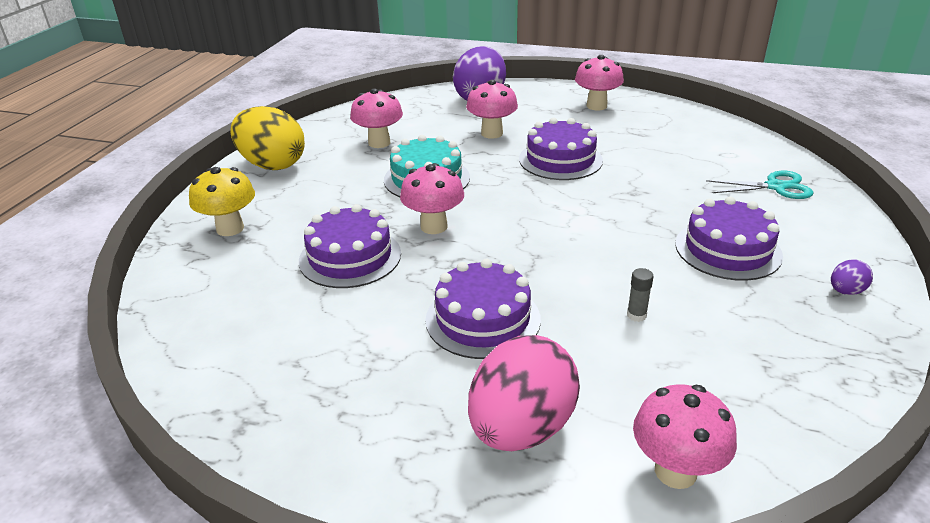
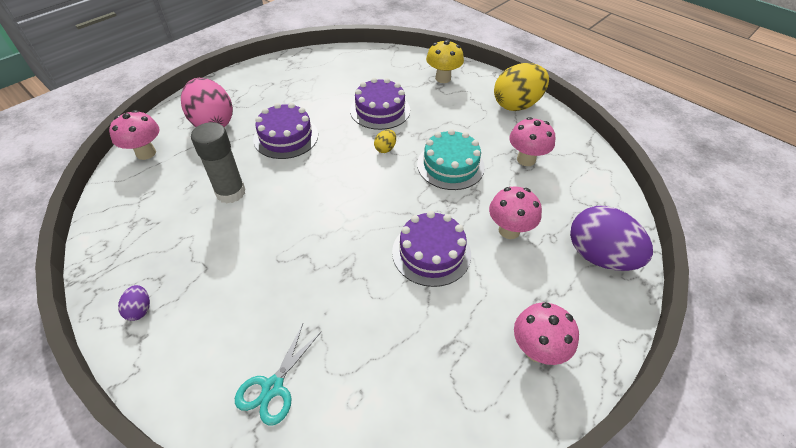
camera: 115 degrees right, 15 degrees up
(434, 226) = (385, 148): pink mushroom -> yellow egg
(636, 315) = (230, 192): grey glue stick -> grey glue stick, size x2.39
(728, 249) = (236, 277): purple cake -> none

